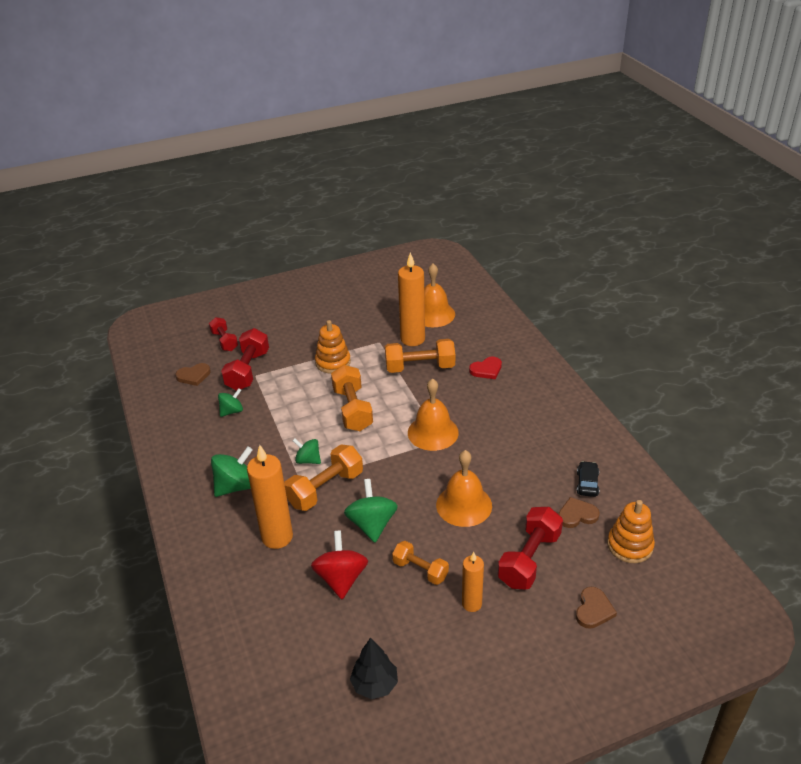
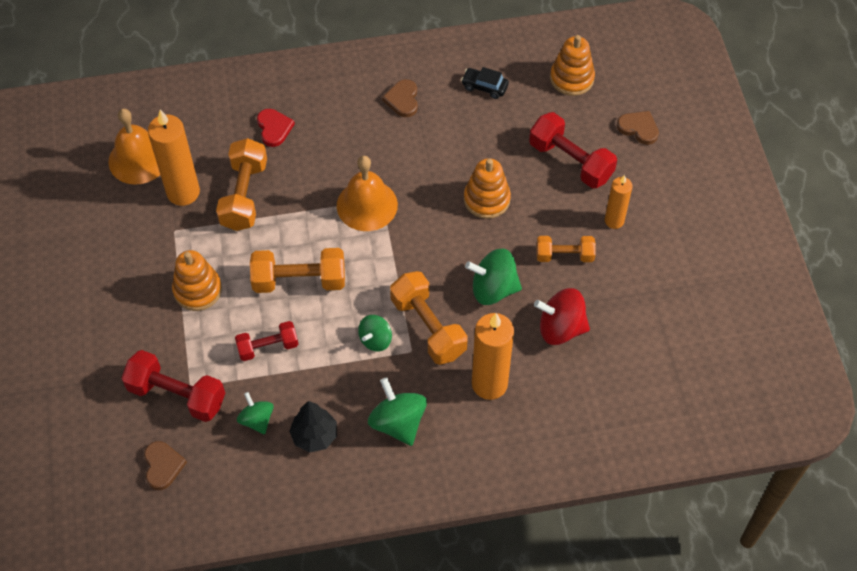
camera: 80 degrees left, 20 degrees up
(224, 341) = (95, 422): red dumbbell -> red dumbbell (268, 347)
(375, 684) = (689, 317): black tree -> black tree (314, 436)
(420, 570) = (564, 255): orange dumbbell -> orange dumbbell turned 45 degrees clockwise
(464, 505) = (486, 199): orange bell -> orange stacking toy
(577, 515) = (524, 107): brown heart -> brown heart (402, 100)

